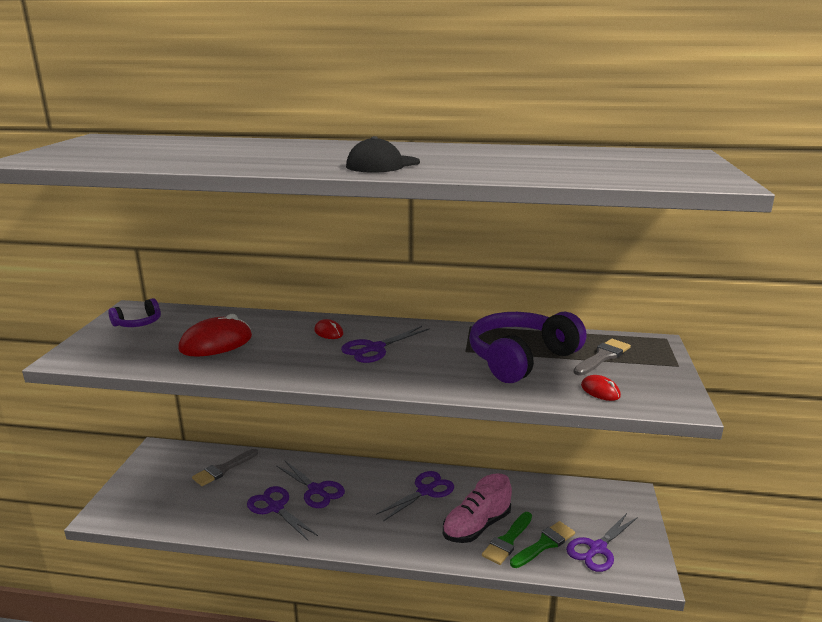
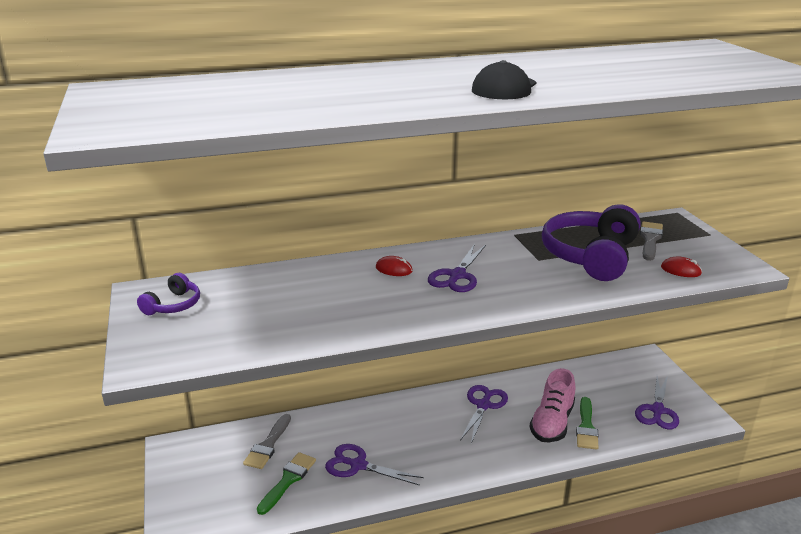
camera: 25 degrees left, 5 degrees up
(216, 343) = (293, 307): red mouse -> none
(316, 490) = (383, 436): purple scissors -> none
(544, 544) = (616, 420): green brush -> green brush (288, 480)

